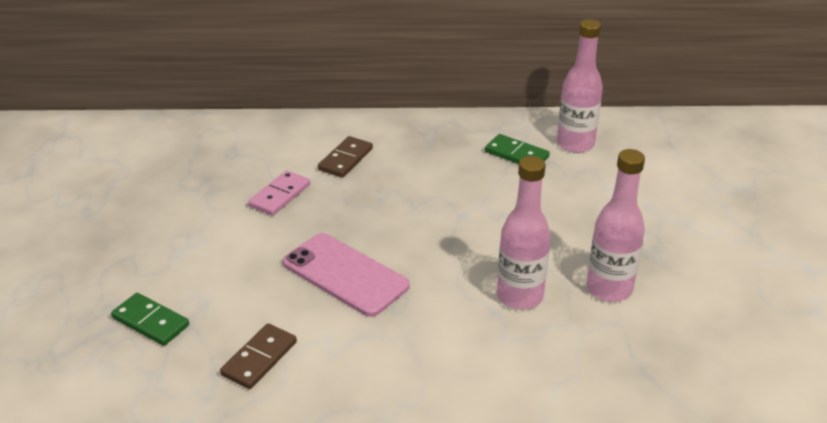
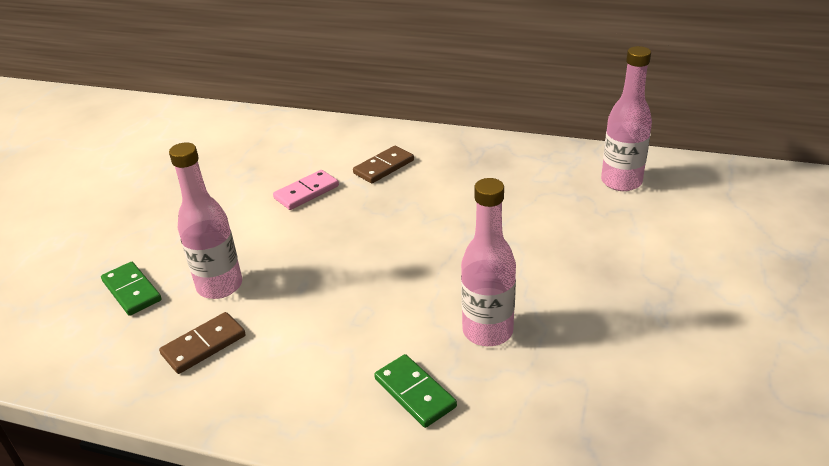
camera: 20 degrees right, 0 degrees up
(345, 274) = (326, 277): pink phone -> none
(516, 154) = (553, 184): green domino -> green domino (414, 393)
(609, 289) = (589, 341): pink bottle -> pink bottle (220, 286)

